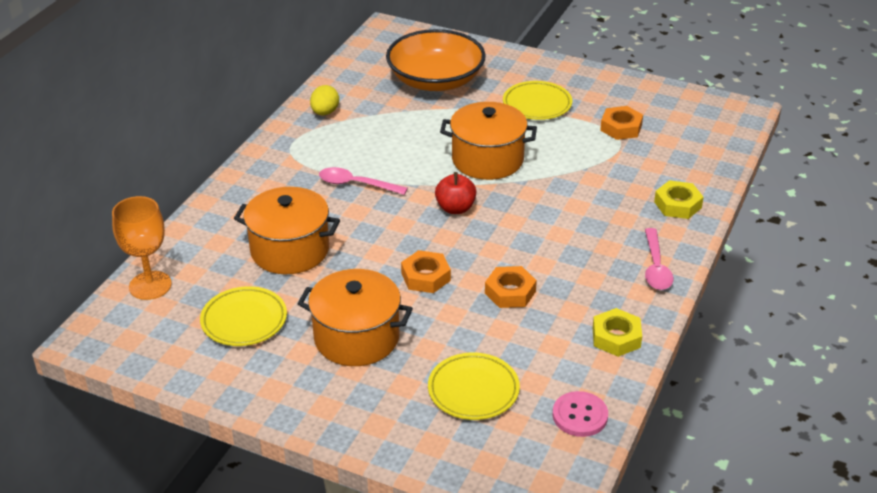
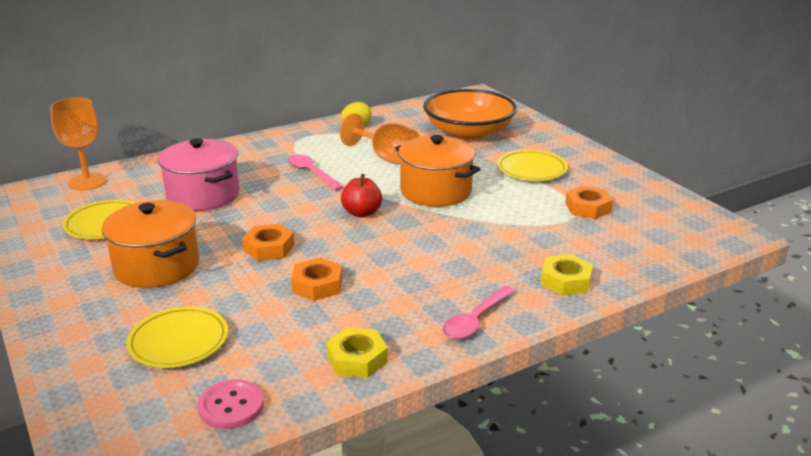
camera: 35 degrees right, 10 degrees down
(290, 250) = (203, 195): orange pot -> pink pot
(401, 139) = (387, 158): none -> orange goblet

